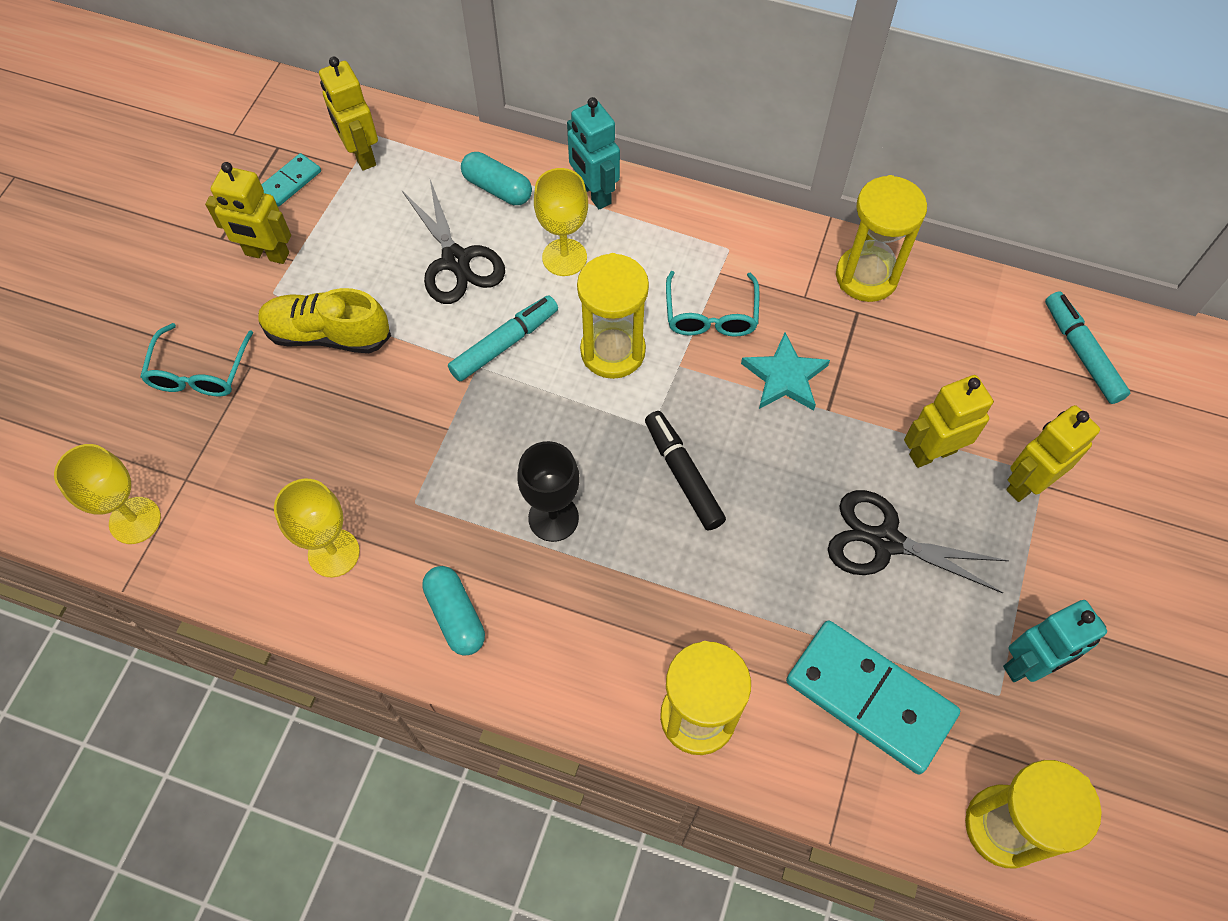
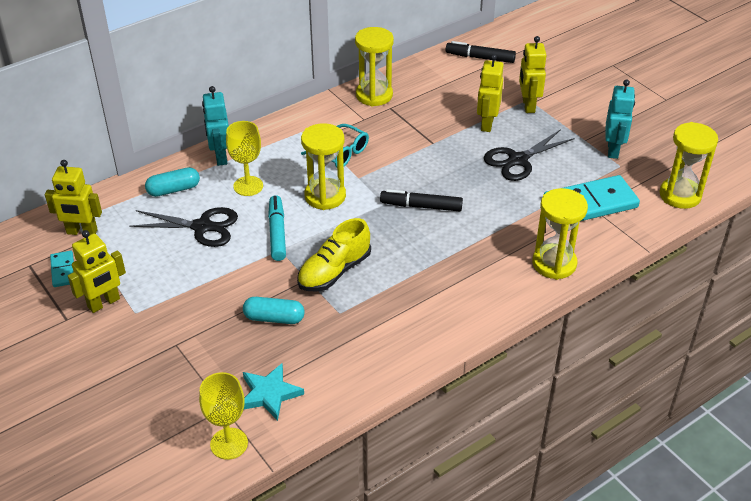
camera: 55 degrees left, 20 degrees down
(199, 372) = (154, 369): turquoise glasses -> none
(328, 334) = (192, 301): yellow shoe -> yellow shoe (334, 271)
(333, 553) = (339, 360): yellow goblet -> none
(455, 616) = (423, 326): turquoise capsule -> turquoise capsule (274, 318)
(553, 518) = (401, 263): black goblet -> none
(594, 193) = (220, 157): turquoise robot -> turquoise robot turned 75 degrees clockwise
(784, 377) = (401, 147): turquoise star -> turquoise star (269, 394)
(1081, 353) = (480, 58): turquoise marker -> black marker

